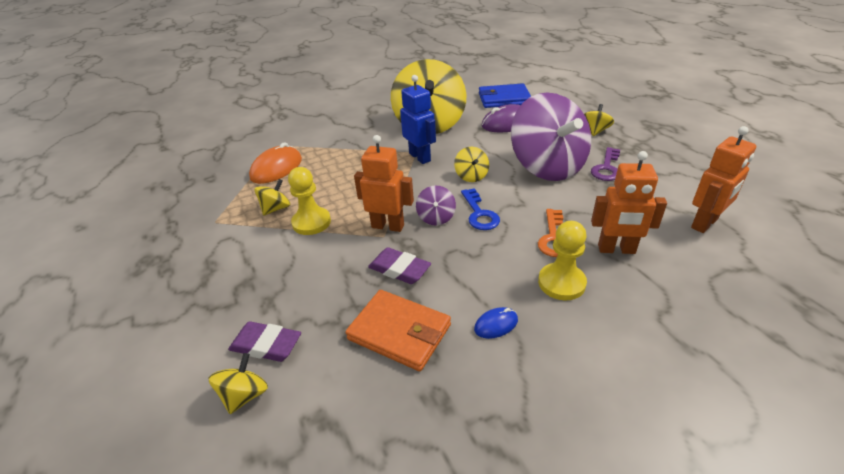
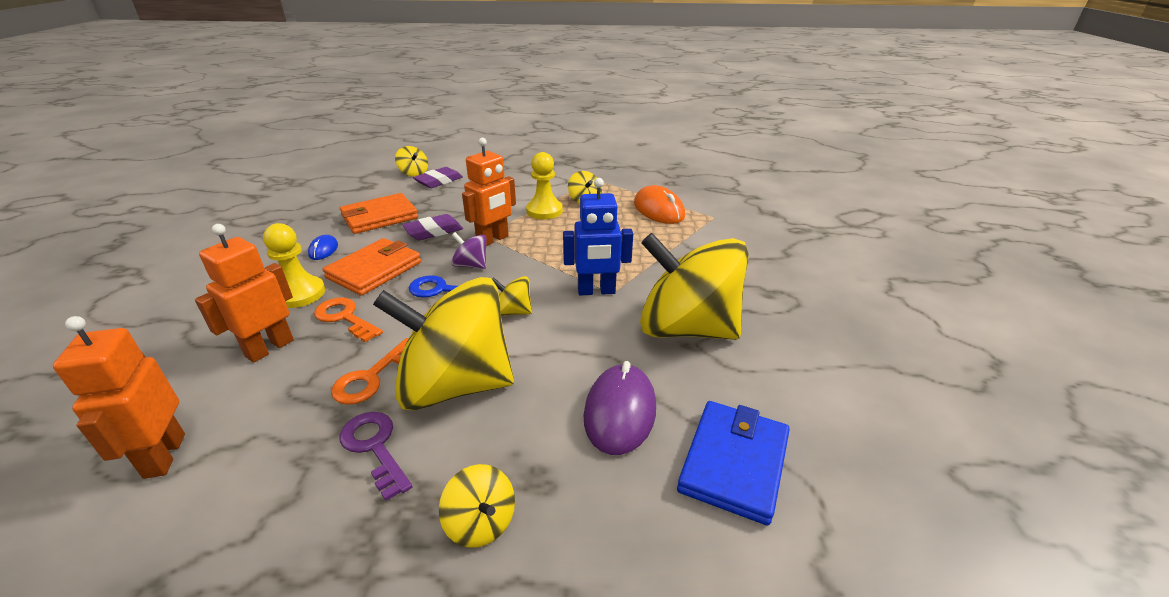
camera: 115 degrees right, 5 degrees down
(490, 264) = (374, 270): none -> orange wallet
(547, 166) = (455, 385): purple spinning top -> yellow spinning top
(578, 194) = (371, 377): none -> orange key

